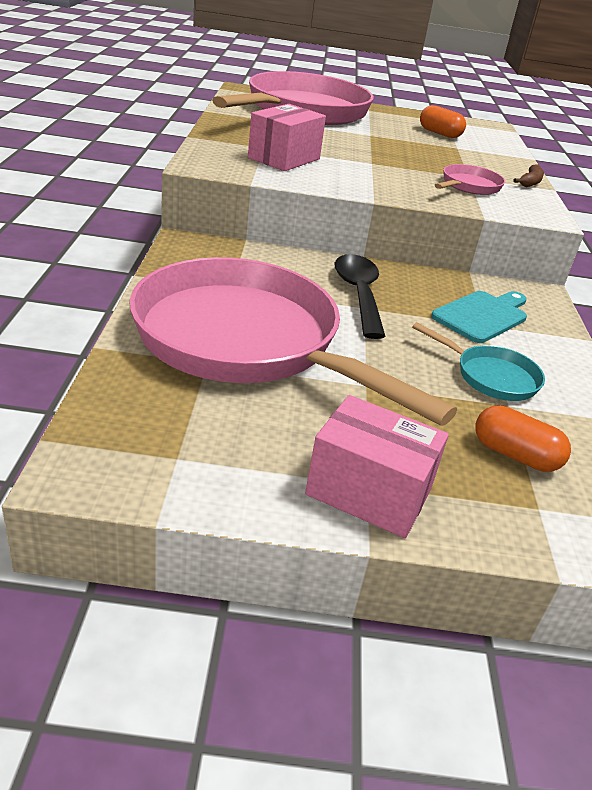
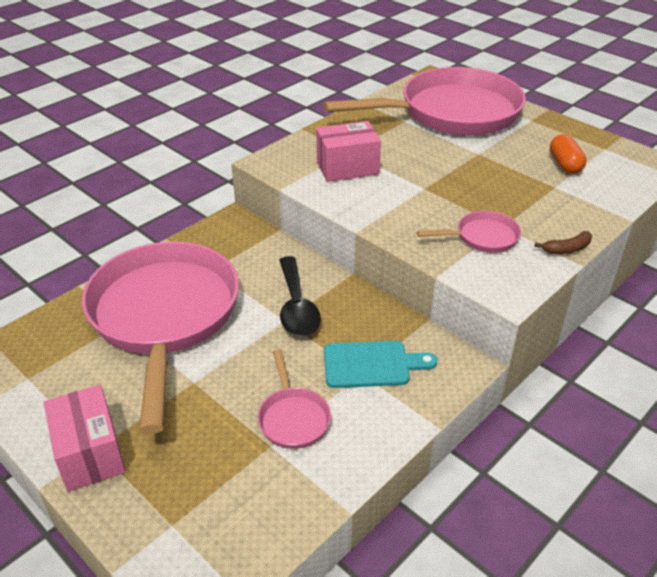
camera: 45 degrees right, 5 degrees up
(358, 294) = (297, 307): black spoon -> black spoon turned 135 degrees clockwise
(491, 377) = (293, 418): turquoise pan -> pink pan
(515, 455) = (214, 482): orange capsule -> none

